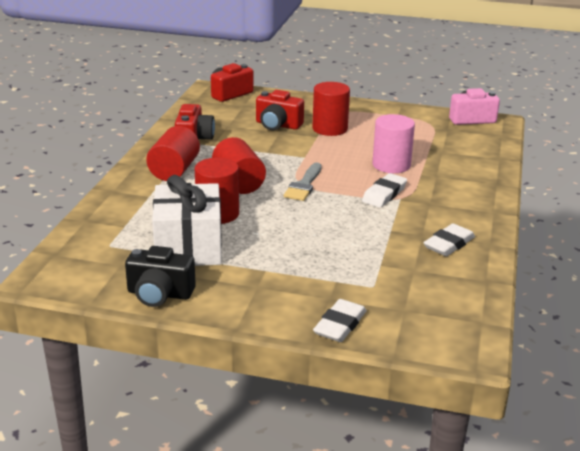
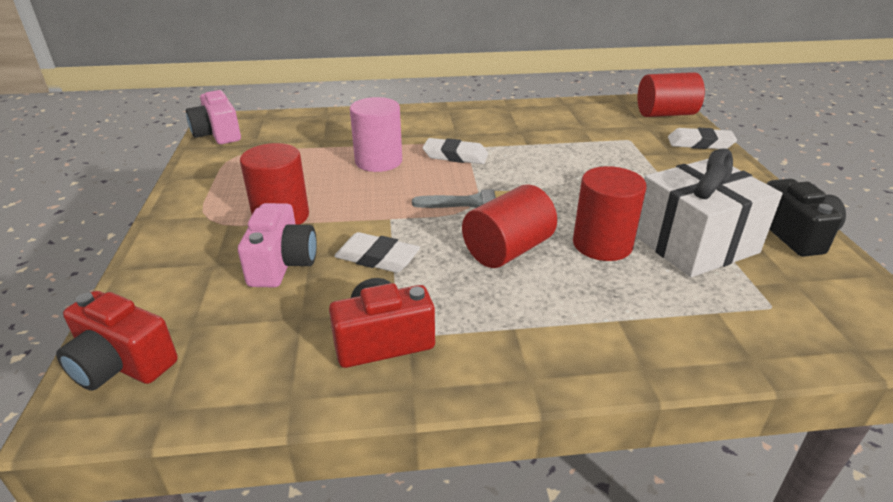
camera: 110 degrees left, 5 degrees up
(174, 170) = (518, 322): red cylinder -> red cylinder (665, 114)
(277, 125) = (282, 264): red camera -> pink camera
(448, 244) = (525, 119): white eraser -> white eraser (377, 258)

